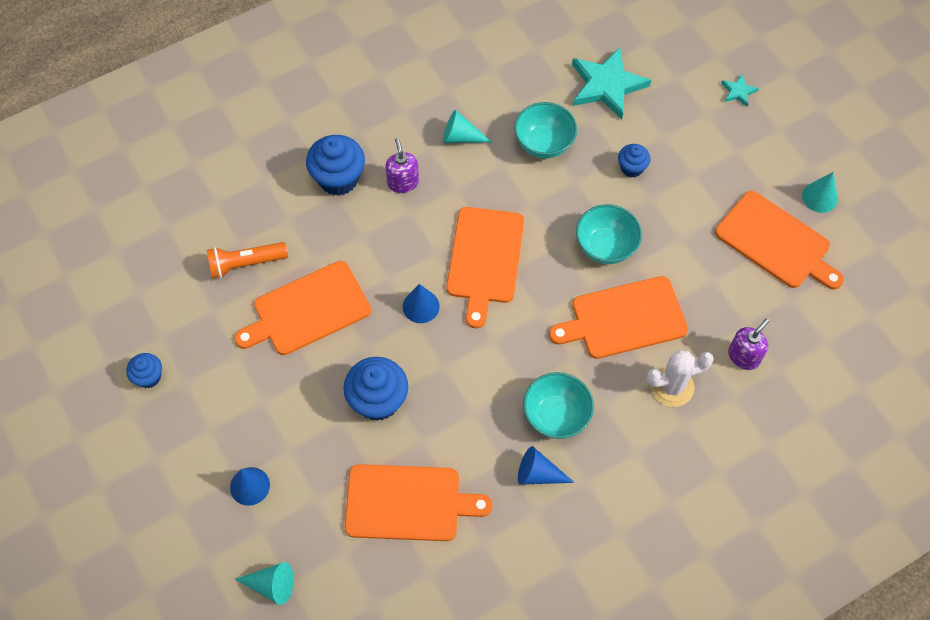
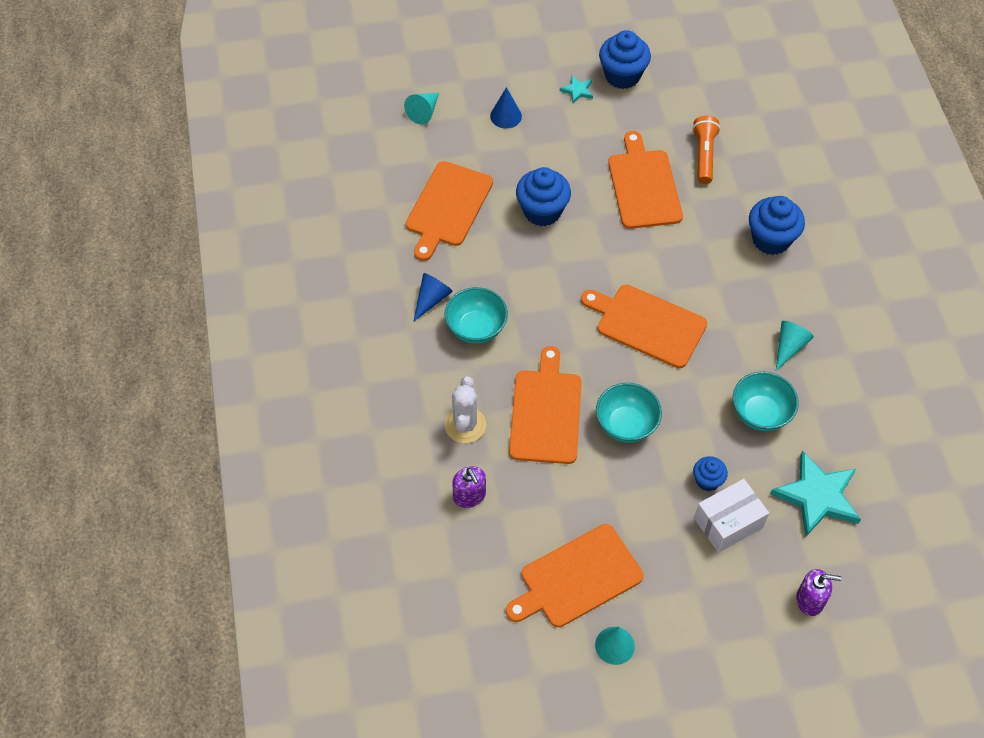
camera: 110 degrees right, 5 degrees down
(149, 377) = (622, 76): blue cupcake -> blue cupcake, size x1.79
(403, 182) = (751, 286): purple soap dispenser -> purple soap dispenser (810, 600)
(421, 306) = (617, 264): blue cone -> none
(665, 143) = (728, 523): none -> white box
(738, 91) = (773, 623): turquoise star -> turquoise star (577, 90)

